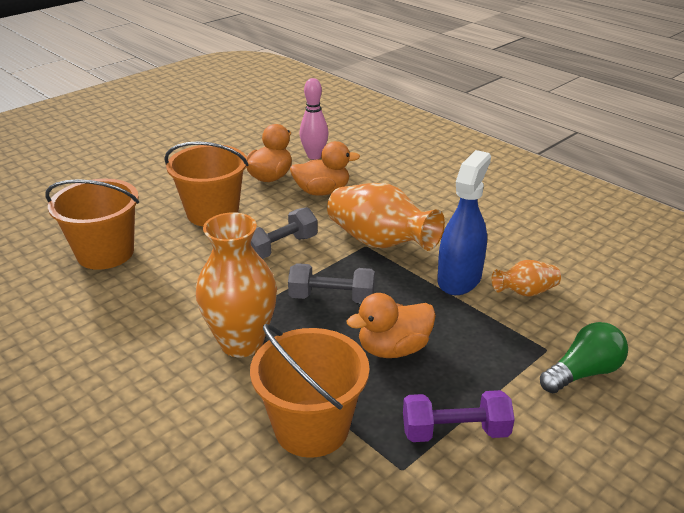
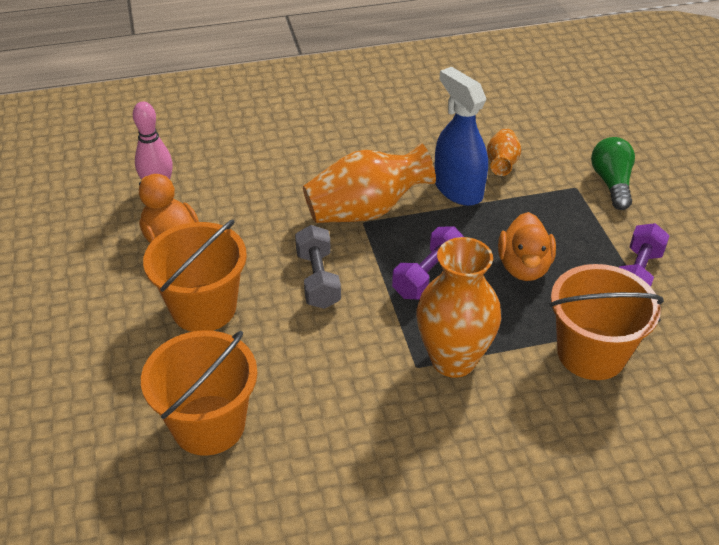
camera: 60 degrees left, 10 degrees up
(322, 191) = (239, 211): orange duck -> none
(332, 298) = (428, 276): grey dumbbell -> purple dumbbell

